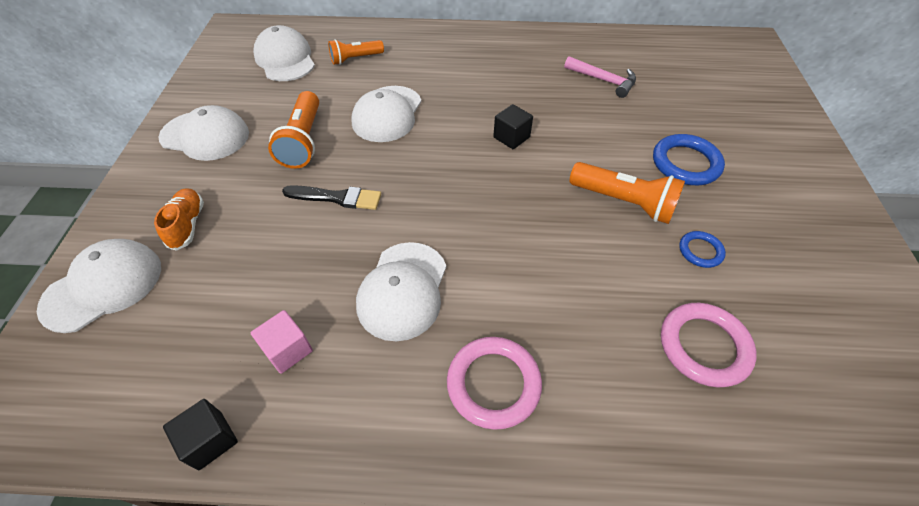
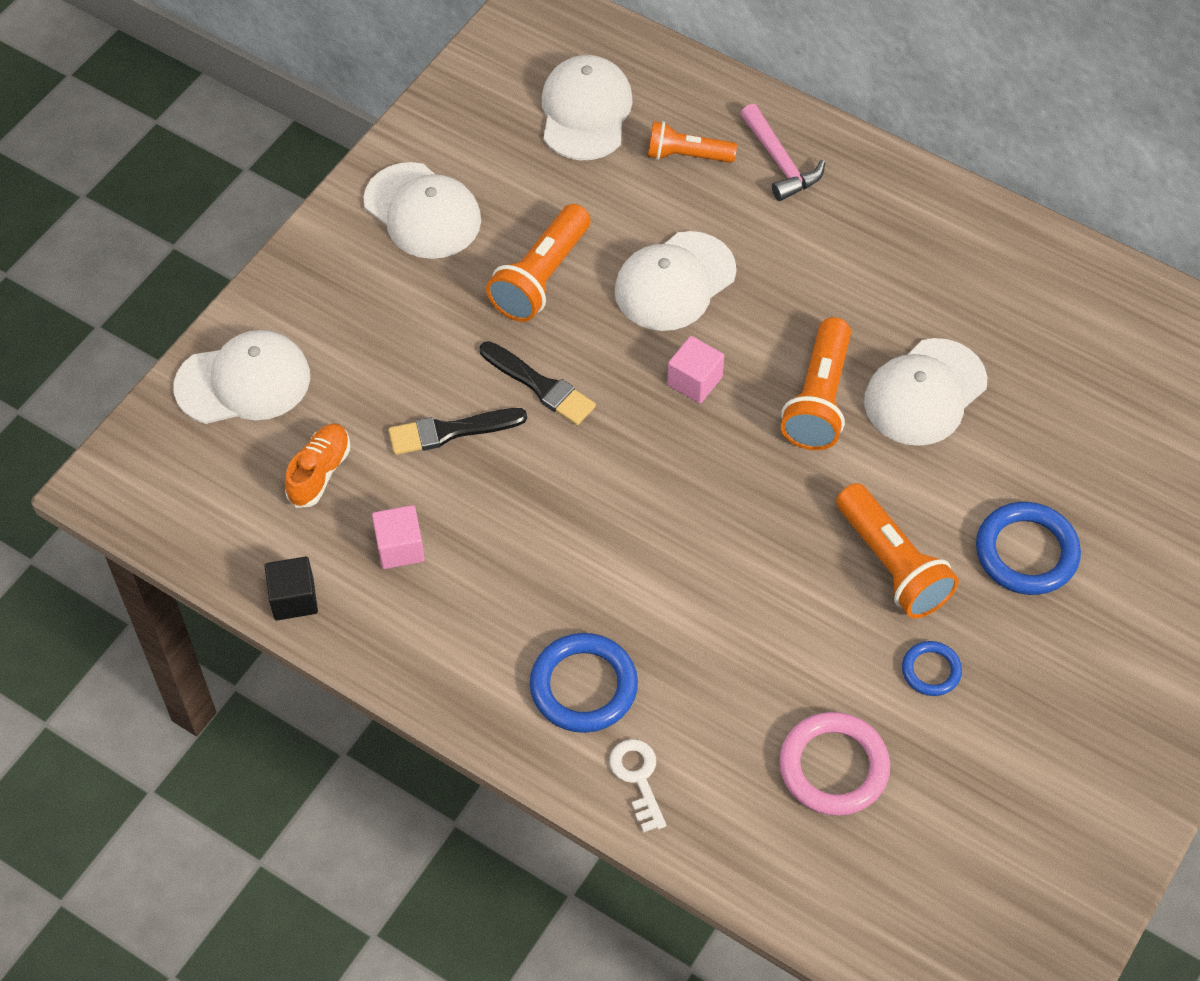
camera: 30 degrees right, 5 degrees up
(187, 225) = (354, 342): orange shoe -> orange shoe (319, 472)
(288, 250) = (450, 431): none -> black brush
(403, 290) = (551, 542): white cap -> white cap (925, 392)
(433, 156) = (694, 381): none -> pink cube
(493, 384) = (583, 686): pink ring -> blue ring
(511, 137) = (819, 399): black cube -> orange flashlight
(585, 437) = (638, 778): none -> white key
(603, 80) = (1031, 364): pink hammer -> pink hammer (780, 162)

